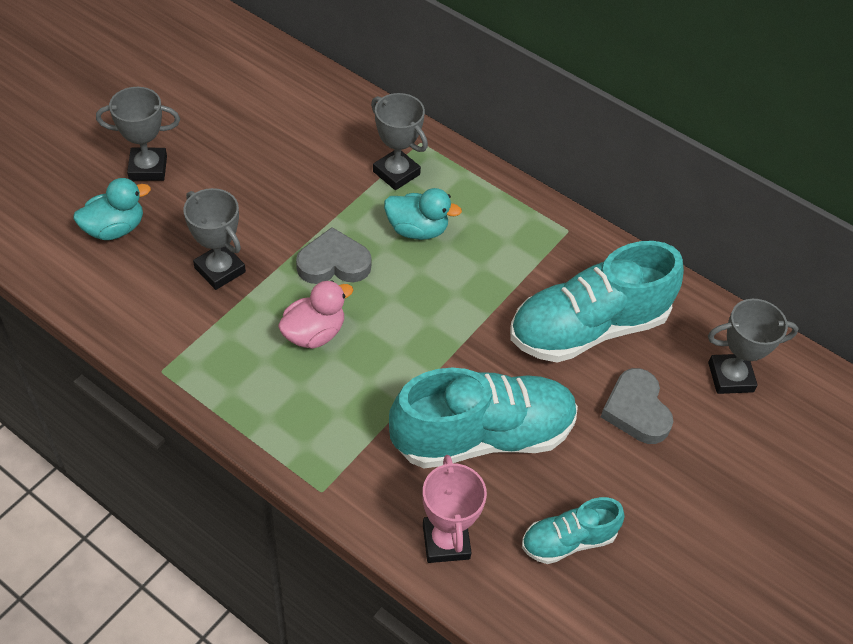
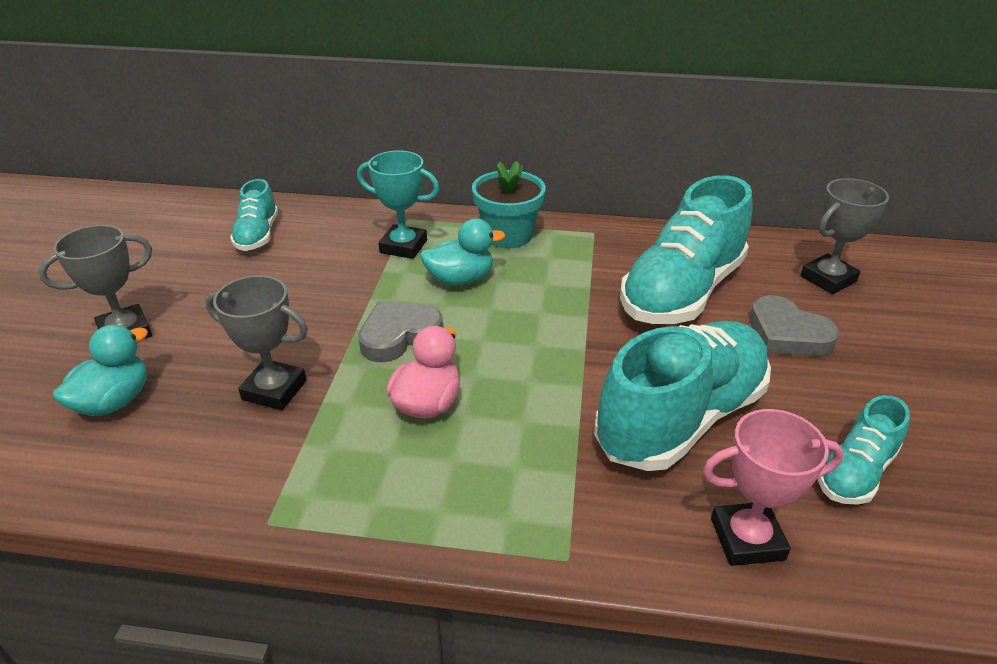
camera: 25 degrees left, 15 degrees down
(290, 108) = (258, 235): none -> turquoise shoe
(396, 173) = (403, 246): grey trophy -> turquoise trophy
(446, 541) = (747, 539): pink trophy -> pink trophy turned 60 degrees counterclockwise
(491, 200) = (508, 235): none -> turquoise flower pot

